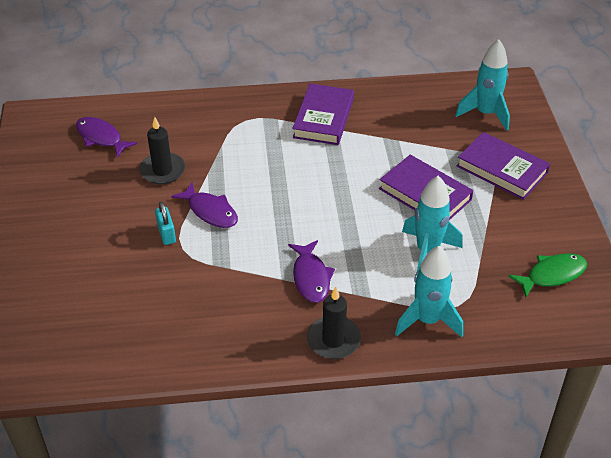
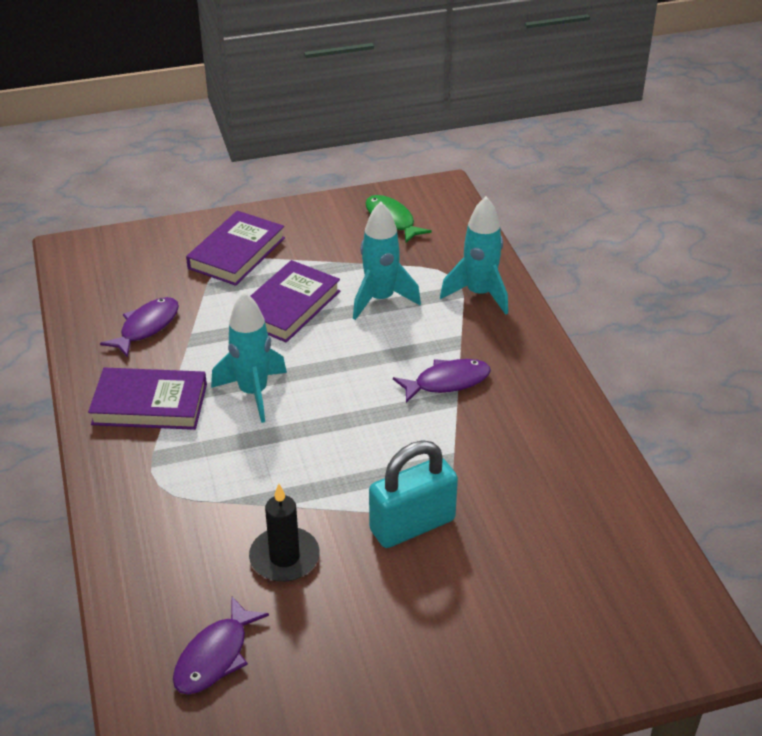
camera: 100 degrees left, 5 degrees down
(166, 234) = (412, 525): turquoise padlock -> turquoise padlock, size x1.95
(210, 211) = (359, 488): purple fish -> purple fish (147, 327)
(333, 340) = (530, 355): black candle -> none
(485, 114) = (133, 267): turquoise rocket -> turquoise rocket (253, 393)

